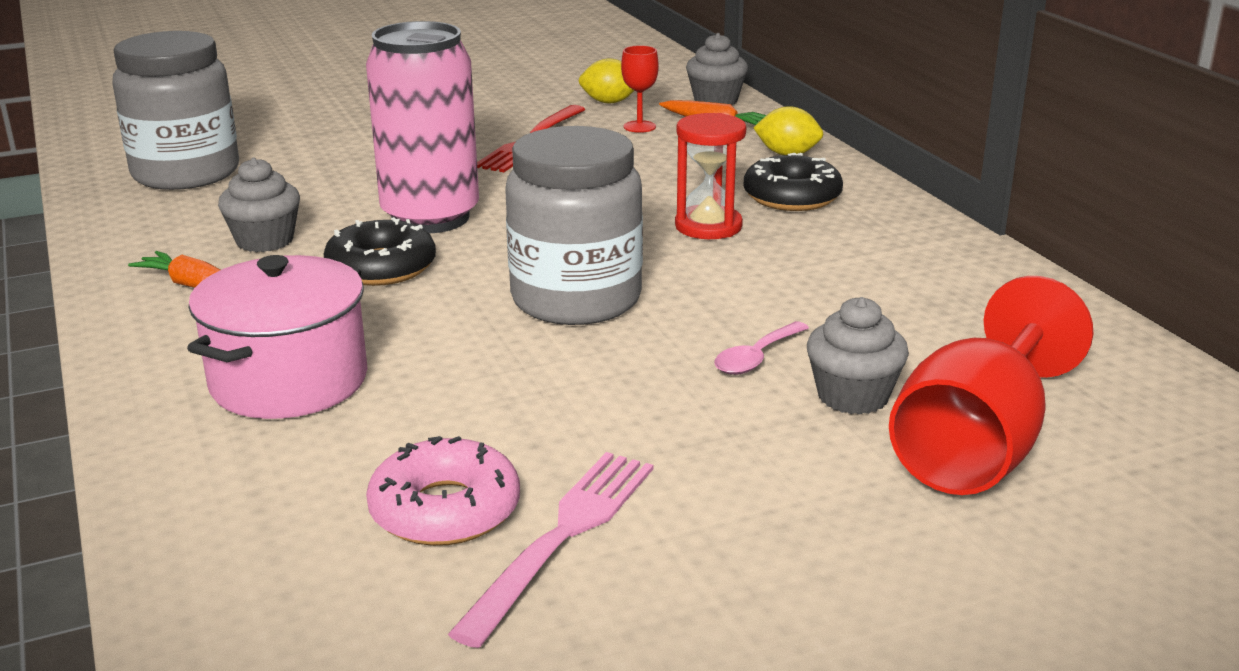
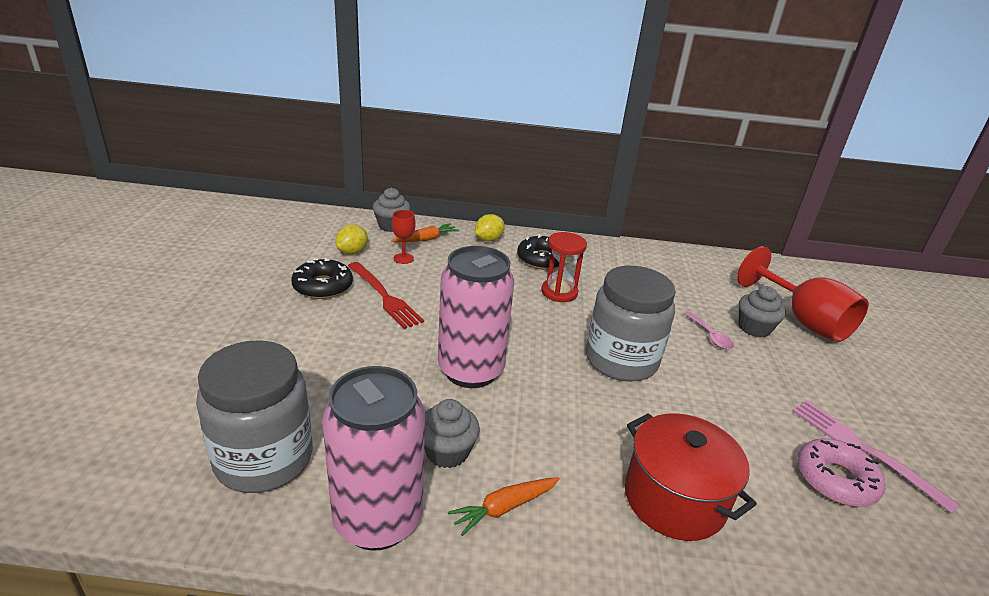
camera: 65 degrees left, 5 degrees up
(138, 236) = (378, 520): none -> pink can
(289, 381) = (674, 499): pink pot -> red pot
(381, 267) = (532, 413): black donut -> black donut (323, 286)

